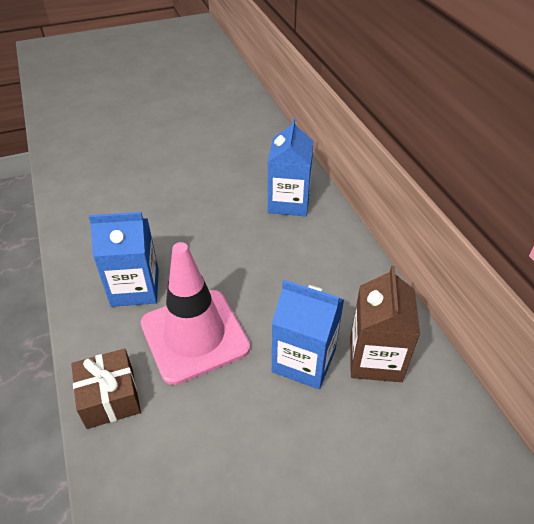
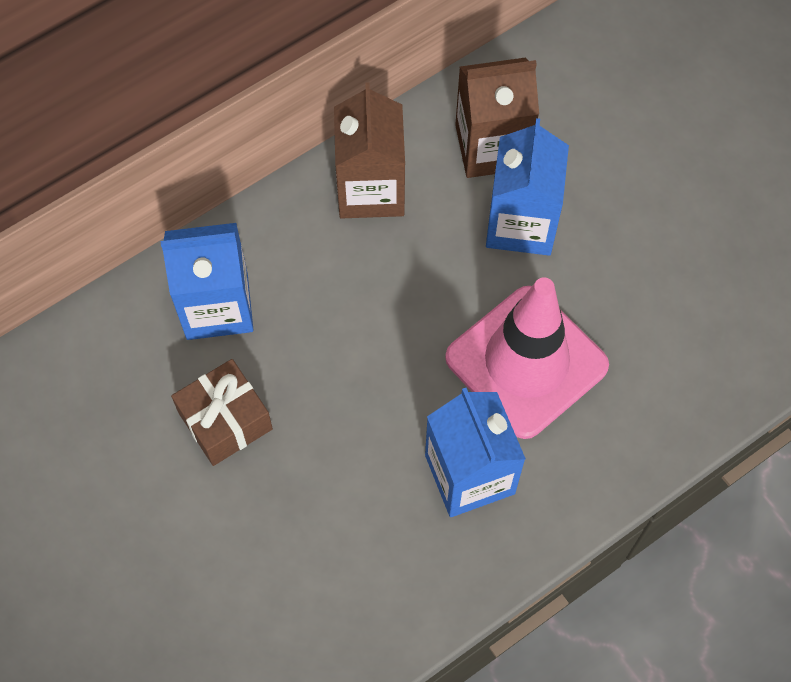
camera: 105 degrees left, 20 degrees up
(110, 397) = (650, 429): brown gift -> brown gift (225, 421)
(351, 281) = (371, 189): none -> brown carton

